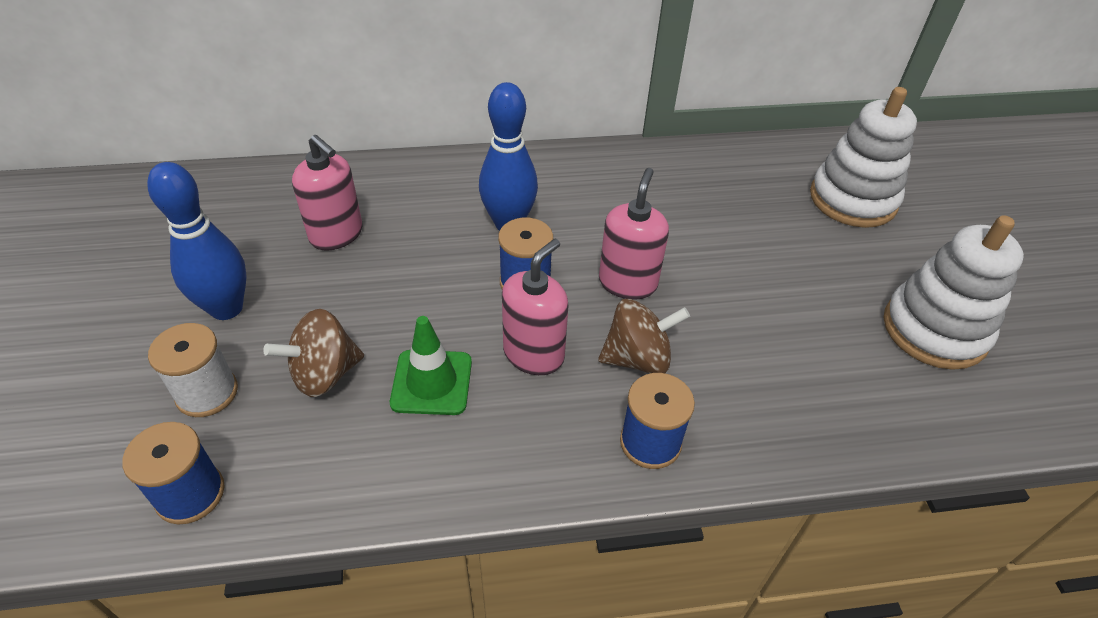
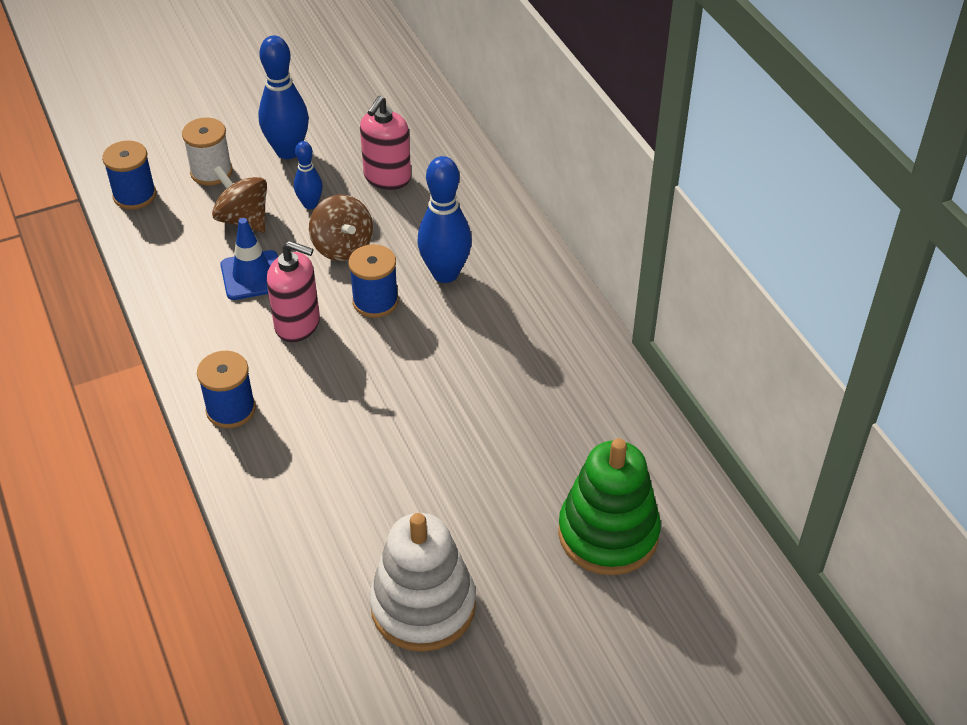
camera: 75 degrees right, 0 degrees up
(338, 306) = (310, 204): none -> blue bowling pin
(431, 382) = (252, 275): green traffic cone -> blue traffic cone
(627, 283) = (401, 367): pink soap dispenser -> none
(637, 358) = (314, 388): brown spinning top -> brown spinning top (342, 247)
(852, 199) = (608, 533): white stacking toy -> green stacking toy

